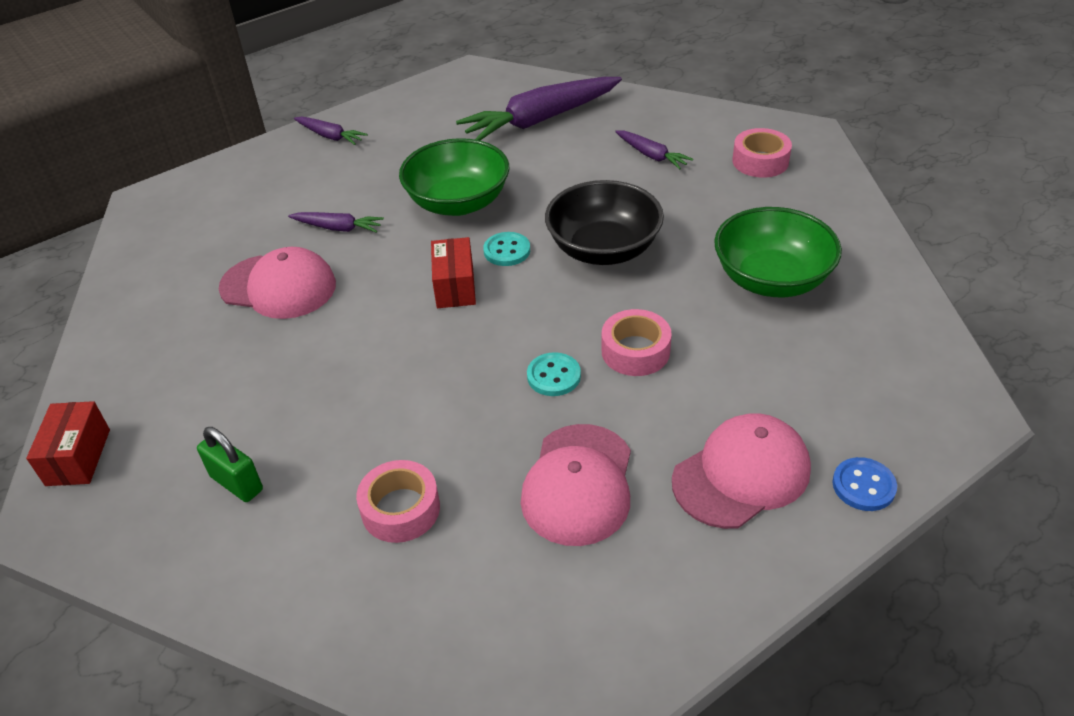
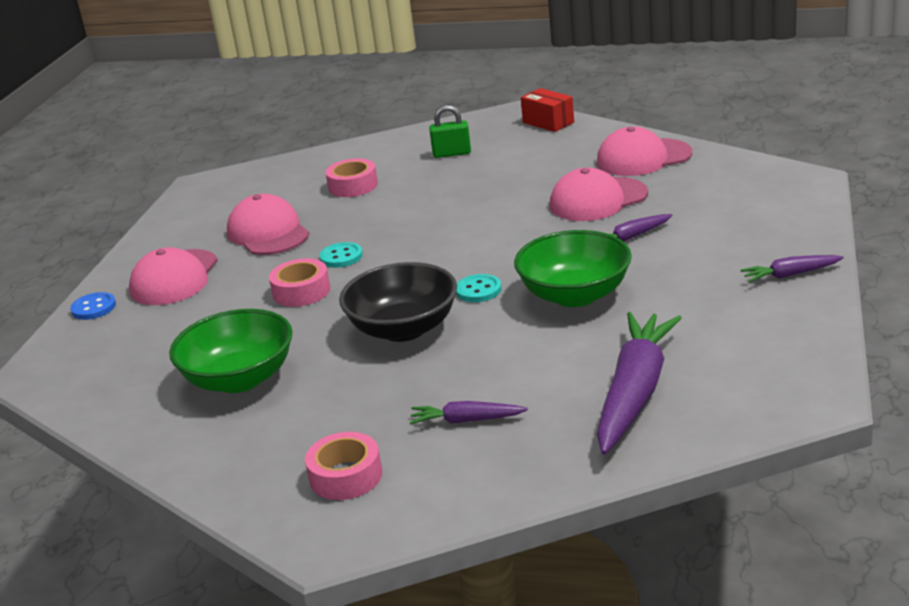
camera: 140 degrees right, 15 degrees down
(153, 313) = (643, 158): none -> pink cap
(455, 286) = (479, 257): red box -> none

